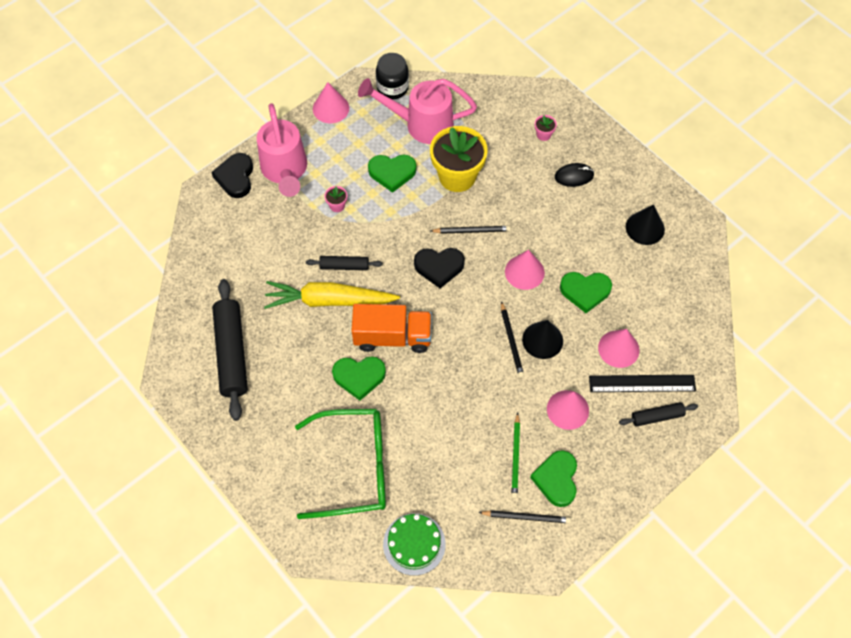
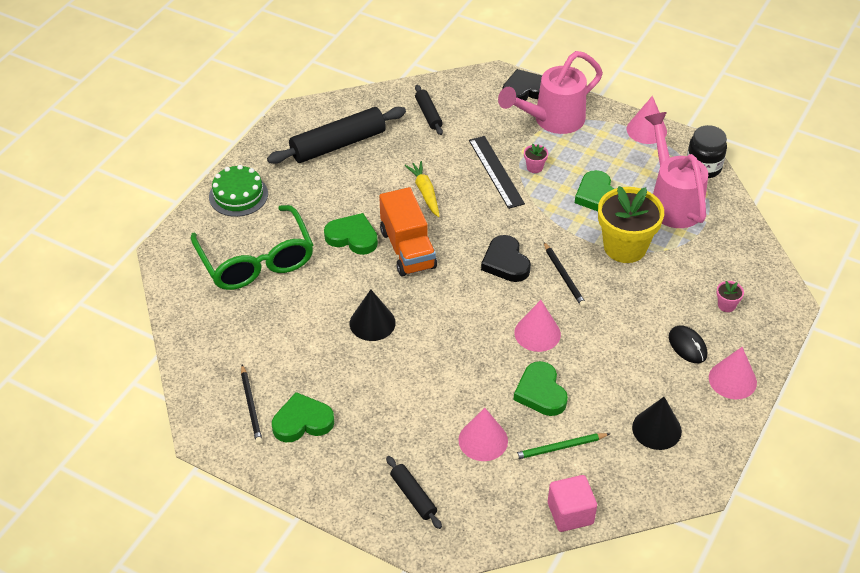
camera: 70 degrees right, 15 degrees down
(329, 300) = (425, 192): yellow carrot -> yellow carrot, size x0.57
(344, 266) = (469, 192): black rolling pin -> black rolling pin (428, 114)
(359, 377) = (352, 237): green heart -> green heart turned 135 degrees clockwise
(414, 544) = (194, 325): green cake -> green cake (238, 195)
(511, 341) = (447, 344): black pencil -> none
(515, 457) = (314, 381): green pencil -> green pencil (559, 448)
(542, 340) = (461, 369): black cone -> black cone (372, 323)
(567, 409) = (387, 412): pink cone -> pink cone (732, 380)
(642, 383) = (449, 472): black ruler -> black ruler (496, 171)
(703, 313) = (570, 513): none -> pink cube

